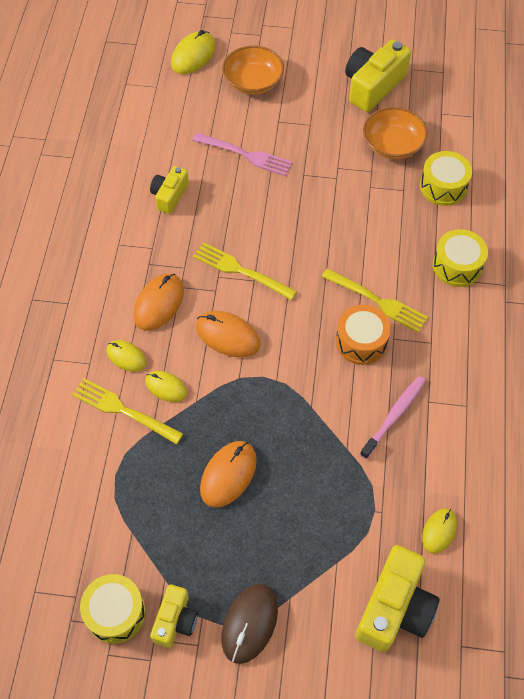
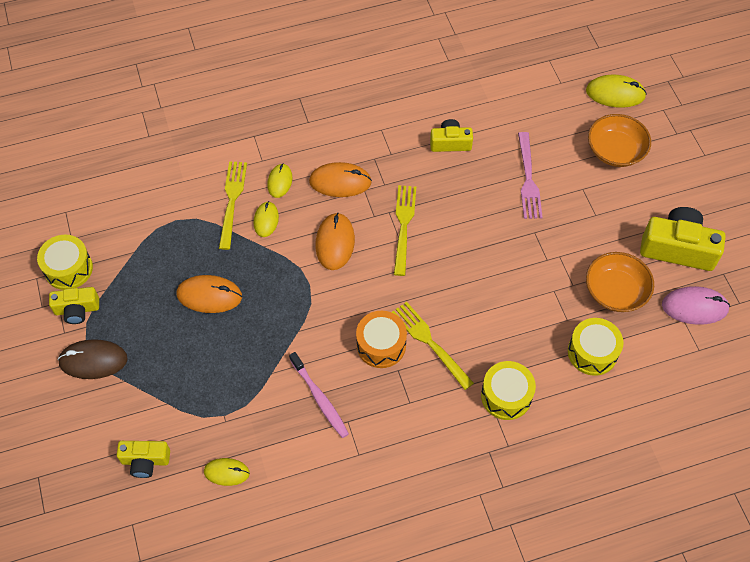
camera: 65 degrees right, 0 degrees up
(377, 301) = (430, 343): yellow fork -> yellow fork turned 135 degrees clockwise
(394, 416) = (319, 398): pink toothbrush -> pink toothbrush turned 45 degrees clockwise
(395, 607) = (145, 461): yellow camera -> yellow camera, size x0.59
(433, 101) = (694, 307): none -> pink mouse

